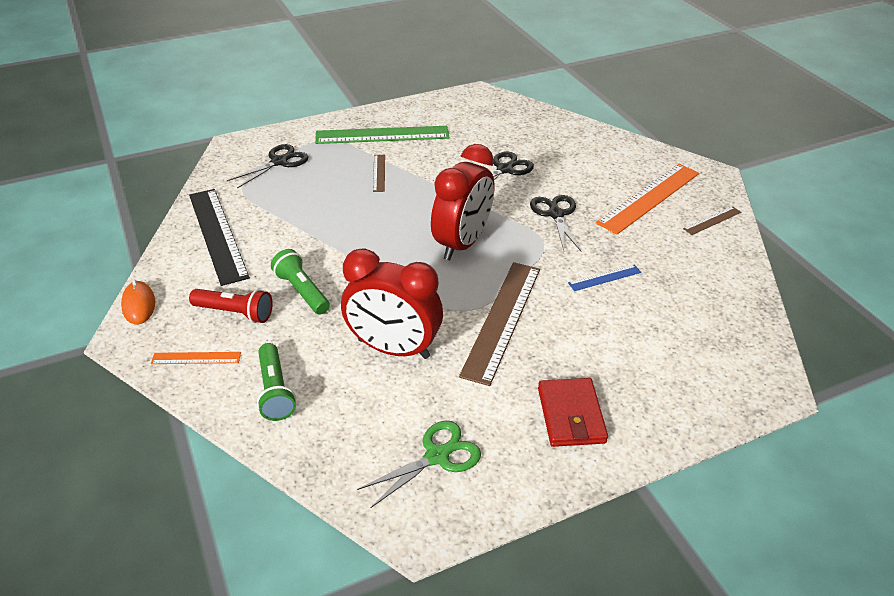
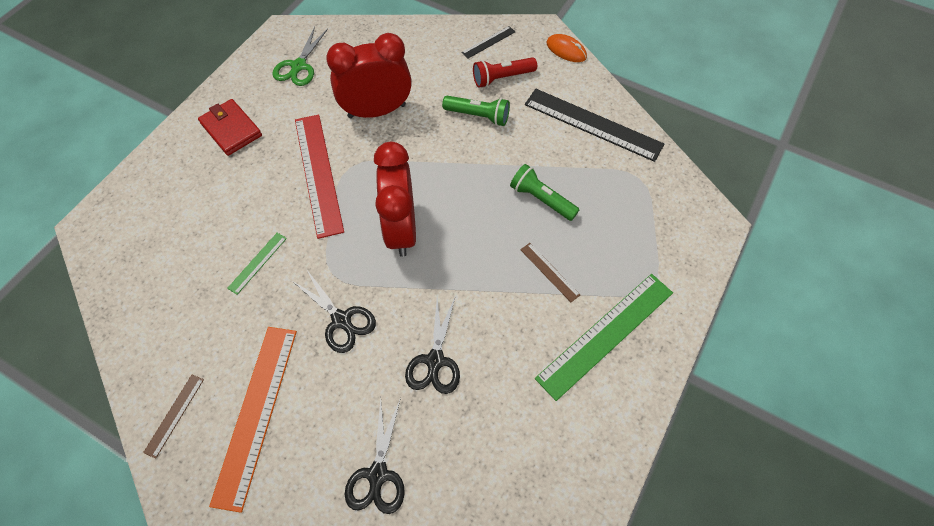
camera: 145 degrees right, 20 degrees up
(196, 358) = (488, 42): orange ruler -> black ruler
(275, 391) = (422, 50): green flashlight -> green flashlight (541, 199)
(279, 162) = (650, 227): black scissors -> black scissors (378, 474)
(502, 319) = (318, 173): brown ruler -> red ruler
(604, 278) = (257, 262): blue ruler -> green ruler

